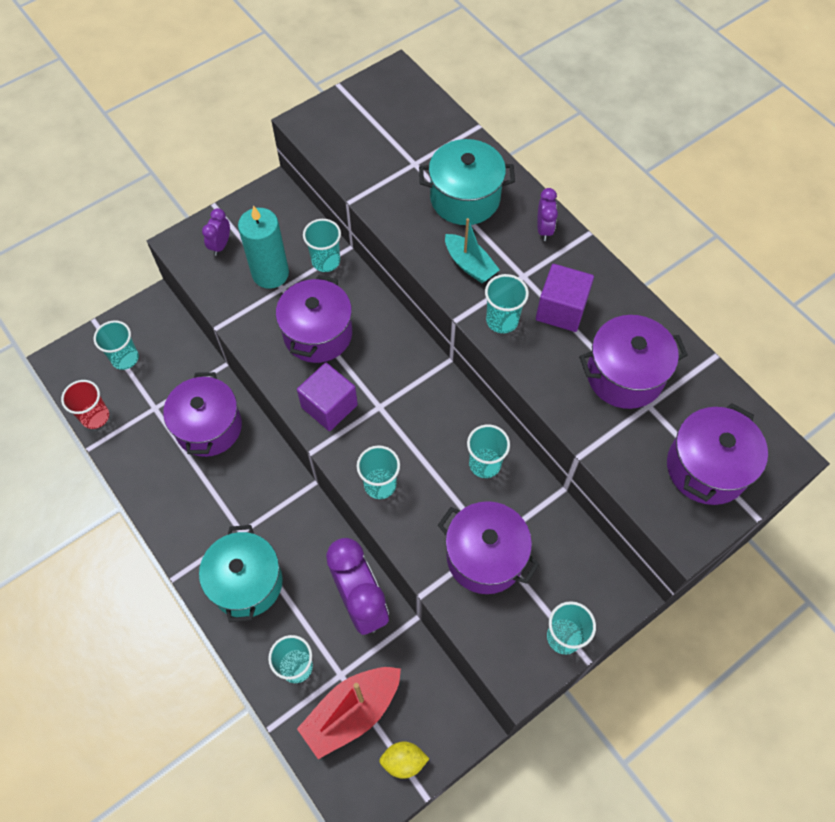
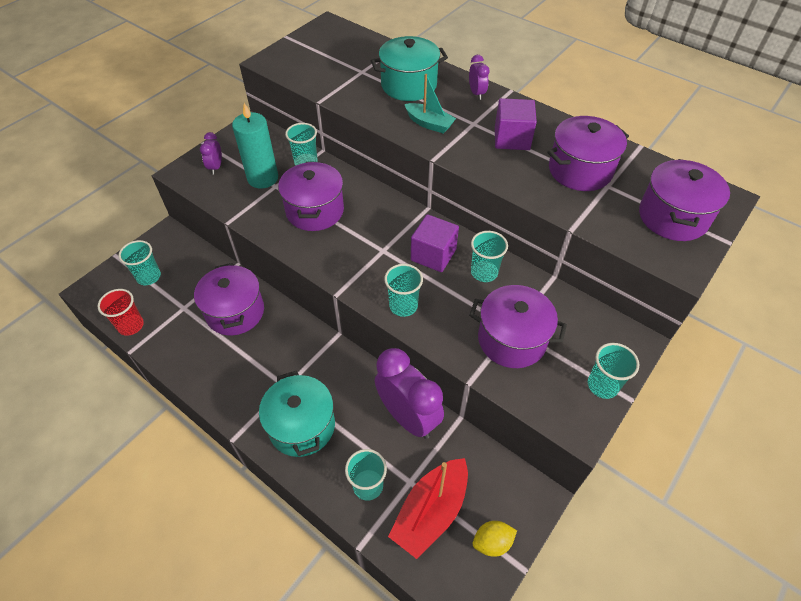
camera: 15 degrees left, 10 degrees down
(329, 406) = (341, 258): purple cube -> purple cube (433, 255)
(502, 320) = (469, 153): turquoise cup -> none

